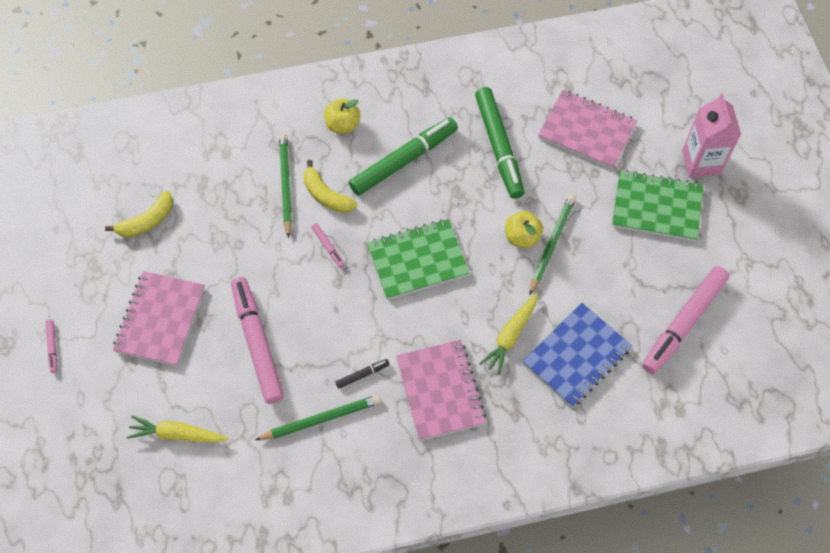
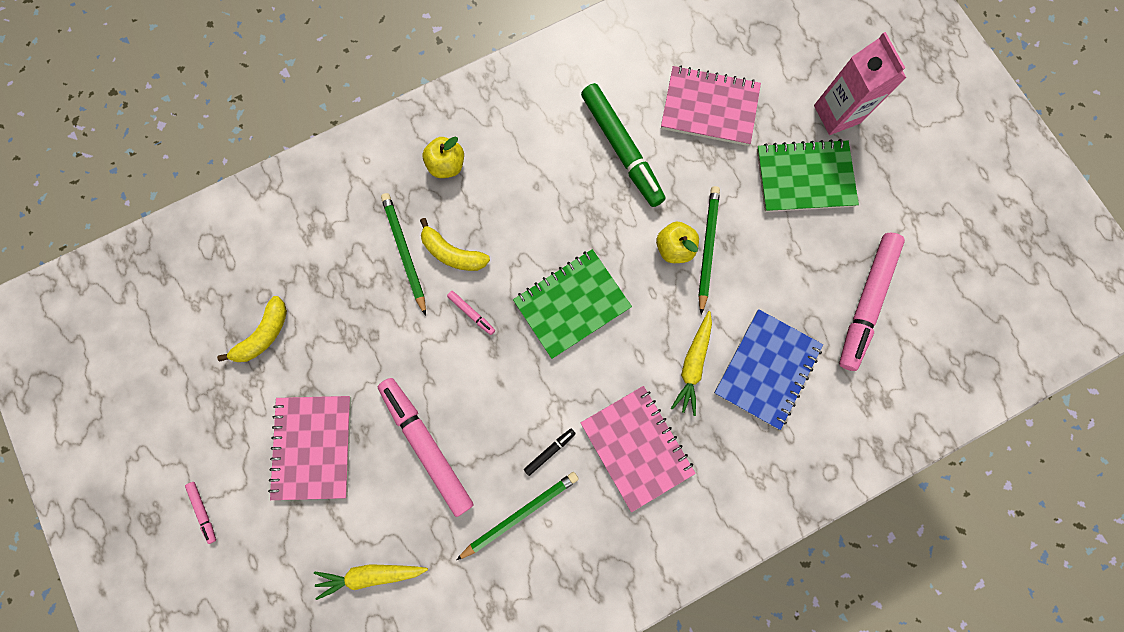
camera: 15 degrees left, 15 degrees up
(404, 160) = (525, 191): green marker -> none

